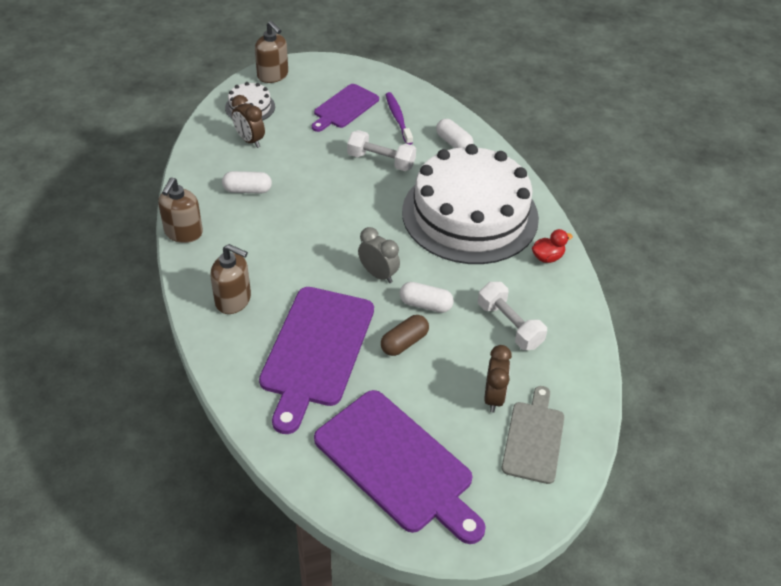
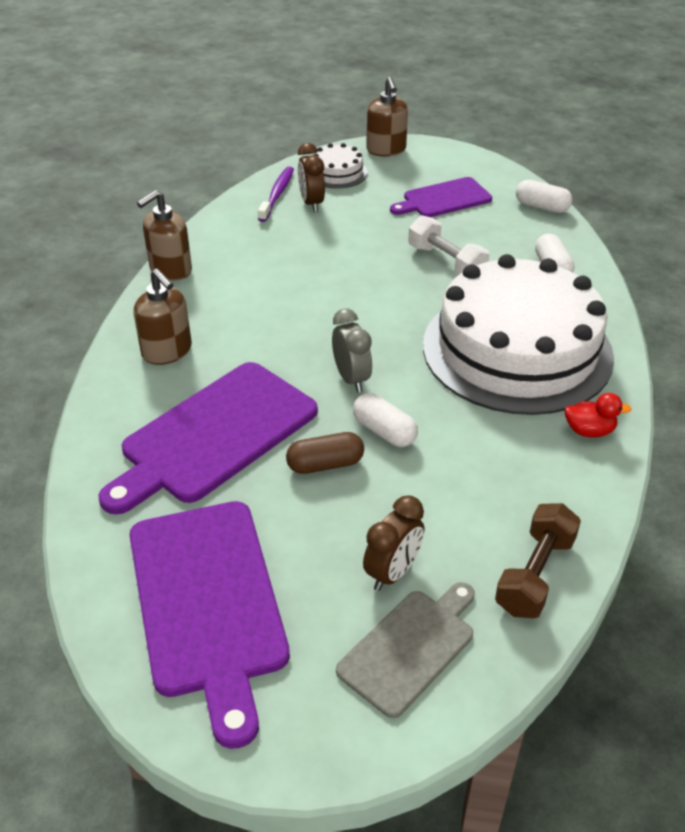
camera: 30 degrees right, 5 degrees down
(247, 190) = (271, 249): white capsule -> white capsule (541, 207)
(398, 118) = (500, 225): purple toothbrush -> purple toothbrush (277, 194)
(509, 325) = (477, 494): white dumbbell -> none
(573, 364) = (535, 574): none -> brown dumbbell

